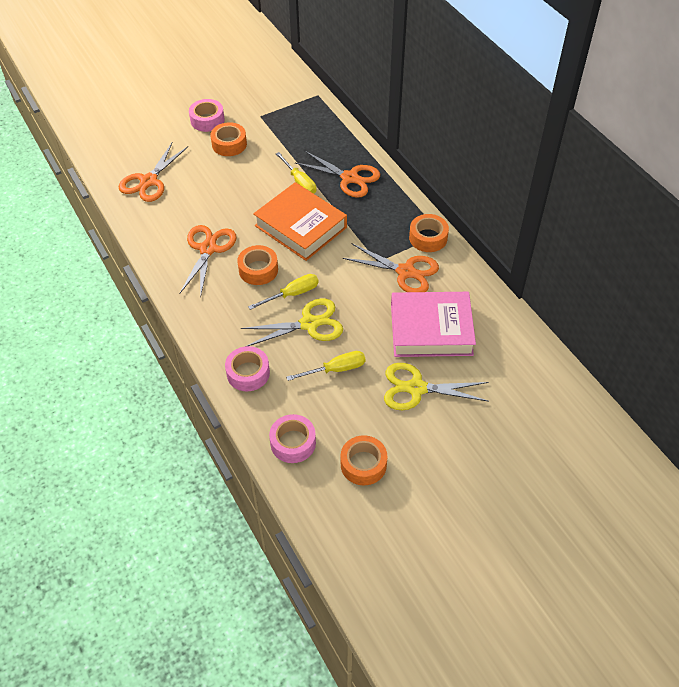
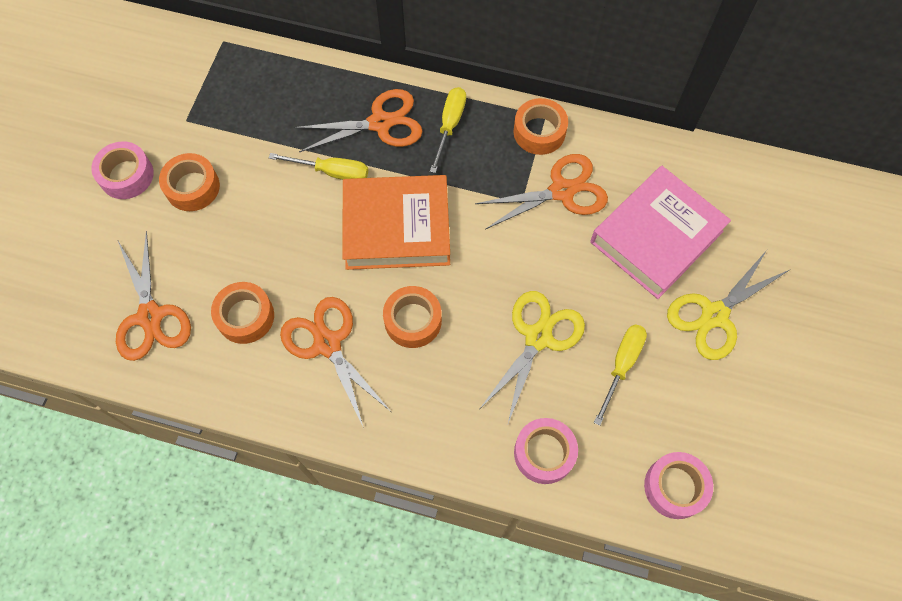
camera: 45 degrees left, 15 degrees up
(292, 294) = (481, 318): yellow screwdriver -> yellow screwdriver (449, 125)
(363, 464) = (760, 444): orange tape -> orange tape (245, 316)

